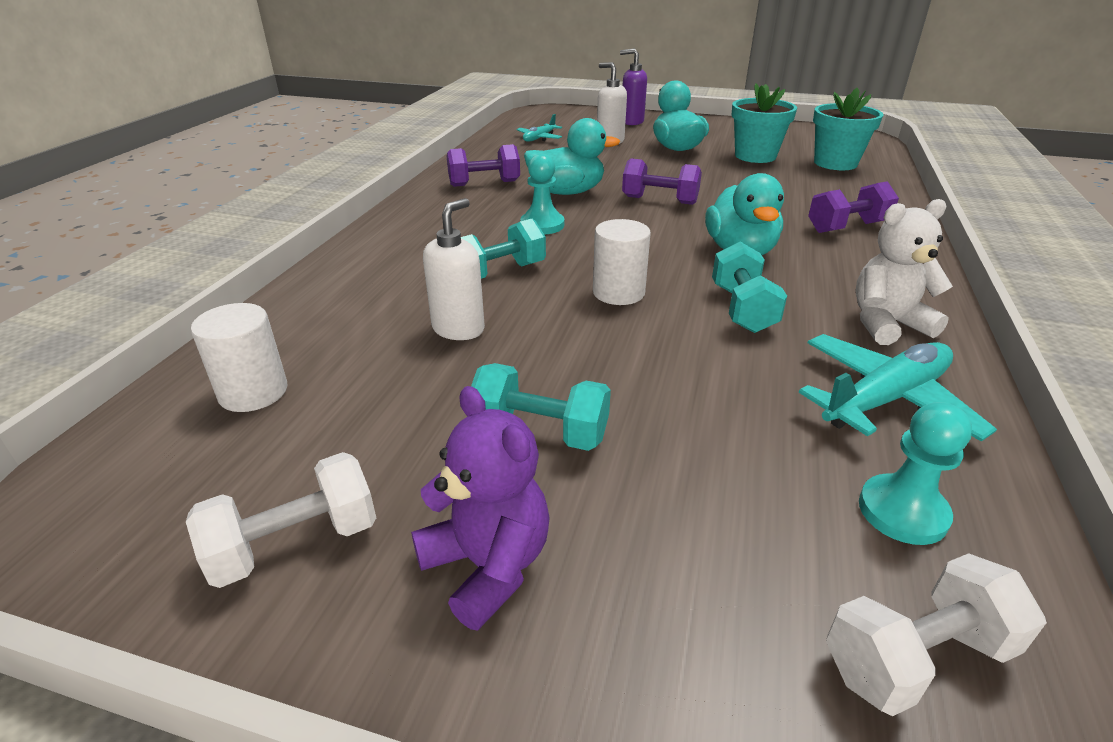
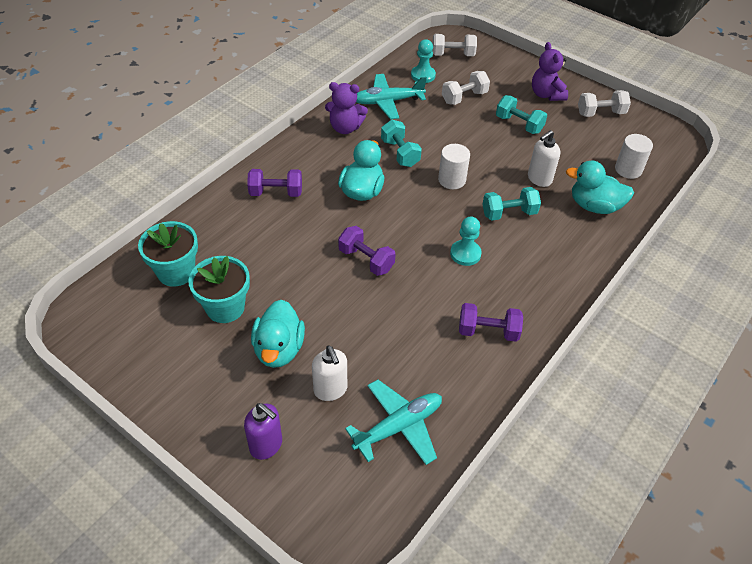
camera: 160 degrees left, 15 degrees up
(539, 138) = (398, 427): turquoise plane -> turquoise plane, size x1.75
(567, 192) = (427, 294): turquoise duck -> turquoise duck (594, 206)
(725, 470) = (464, 97): none -> white dumbbell
(742, 309) = (400, 153): turquoise dumbbell -> turquoise dumbbell turned 45 degrees counterclockwise
(886, 324) = (345, 128): white teddy bear -> purple teddy bear

